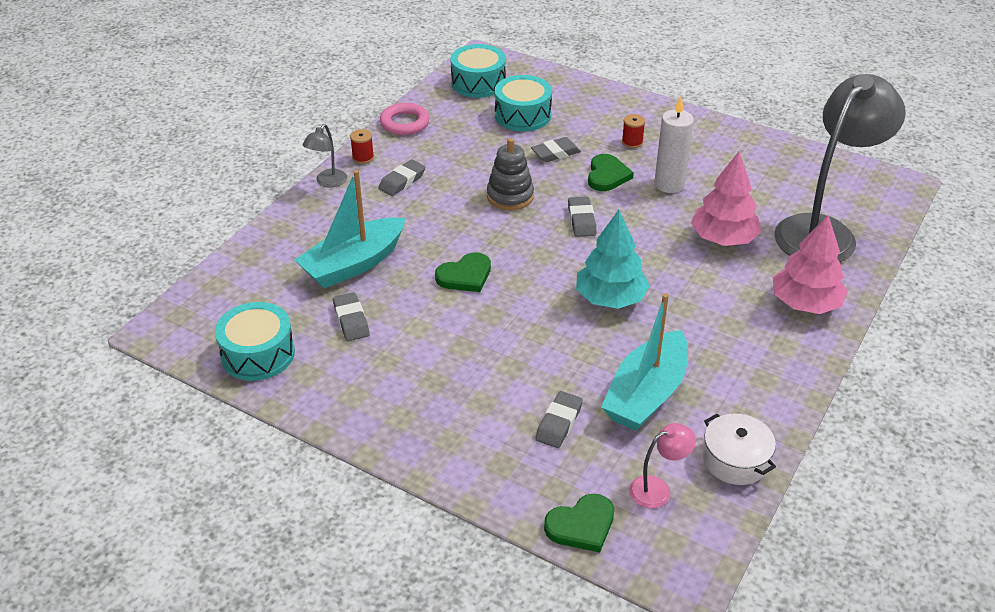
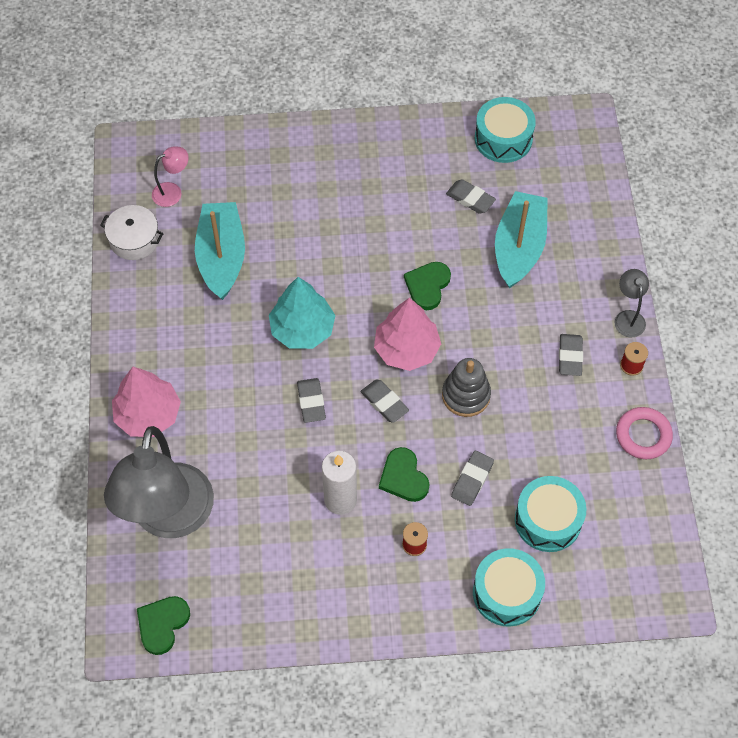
camera: 145 degrees right, 20 degrees up
(478, 83) = (635, 547): turquoise drum -> turquoise drum (507, 593)
(559, 423) = (265, 202): grey eraser -> grey eraser (311, 402)
(581, 525) = (204, 144): green heart -> green heart (162, 624)
(657, 489) = (173, 192): pink lamp -> pink lamp turned 150 degrees counterclockwise
(723, 238) = (252, 453): pink tree -> pink tree (406, 349)

